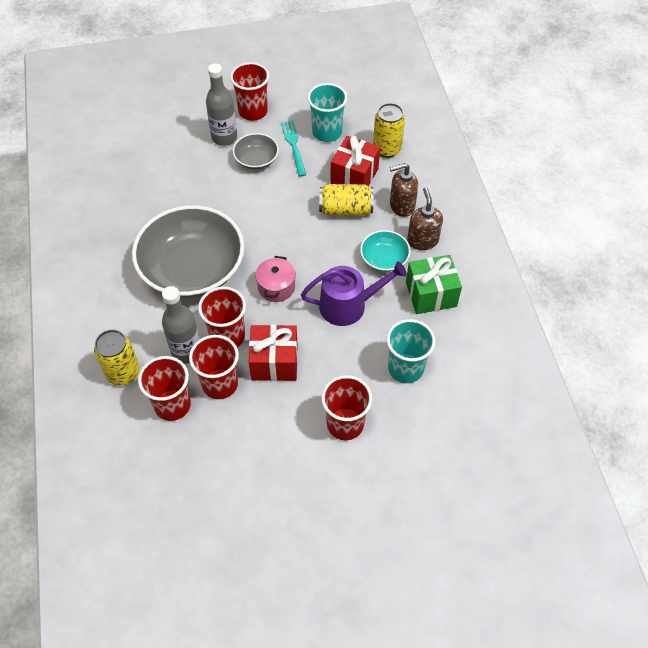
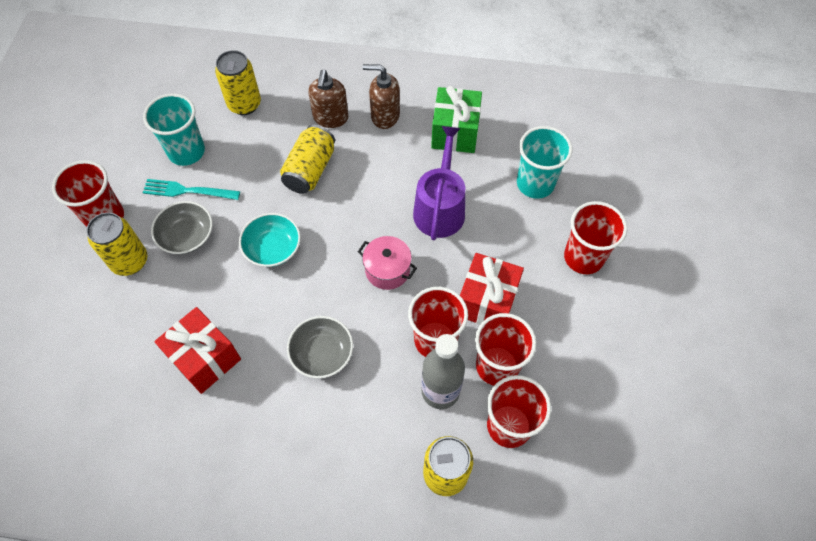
camera: 70 degrees left, 5 degrees up
(192, 269) = (322, 353): grey bowl -> grey bowl, size x0.46
(224, 138) = (130, 261): grey bottle -> yellow can
(354, 176) = (267, 146): red gift -> red gift (204, 358)
(384, 259) = (393, 157): turquoise bowl -> turquoise bowl (272, 248)

